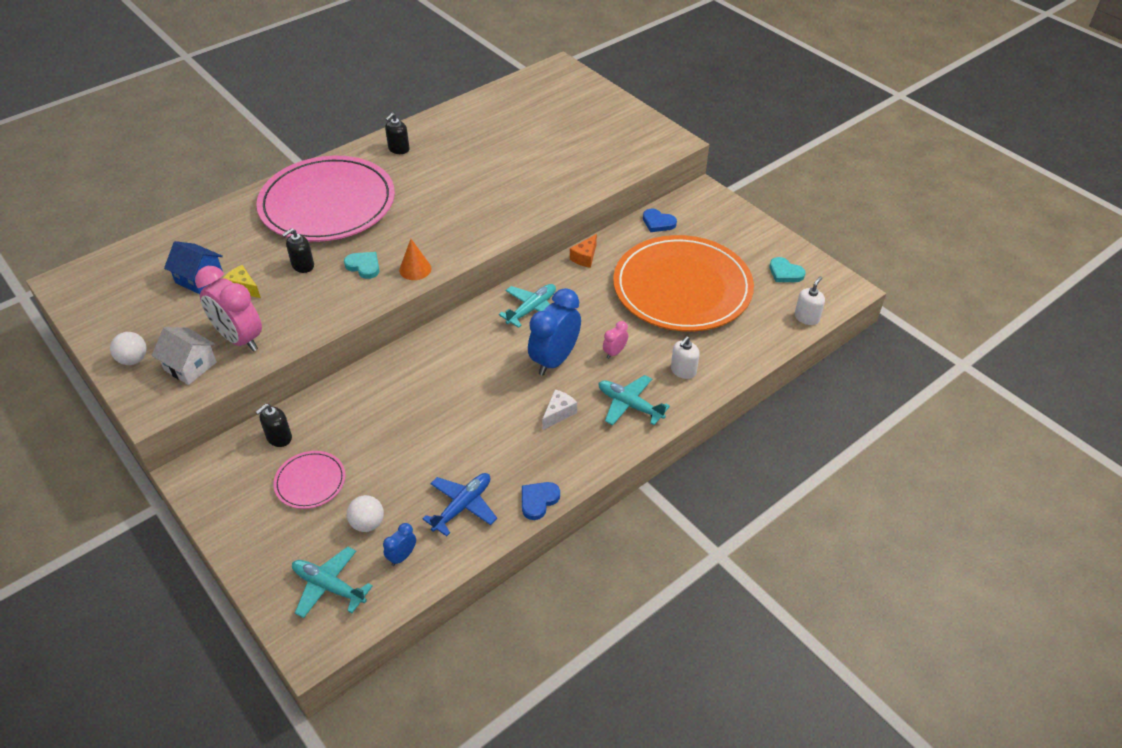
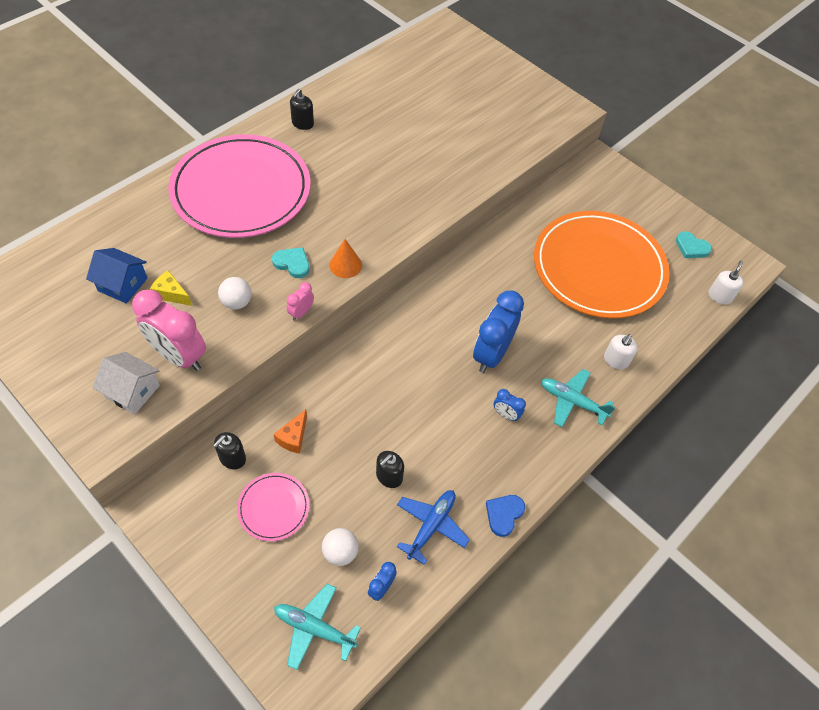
camera: 10 degrees left, 10 degrees up
(133, 359) = (70, 386): white ball -> white ball (237, 302)
(303, 265) = (229, 265): black soap dispenser -> black soap dispenser (389, 476)
(532, 309) = (459, 297): turquoise plane -> none
(558, 413) = (506, 414): white cheese -> blue clock
(585, 257) = (500, 237): orange cheese -> orange cheese (293, 437)
(614, 352) = (547, 343): pink clock -> pink clock (301, 312)
(658, 222) = (563, 195): blue heart -> none

